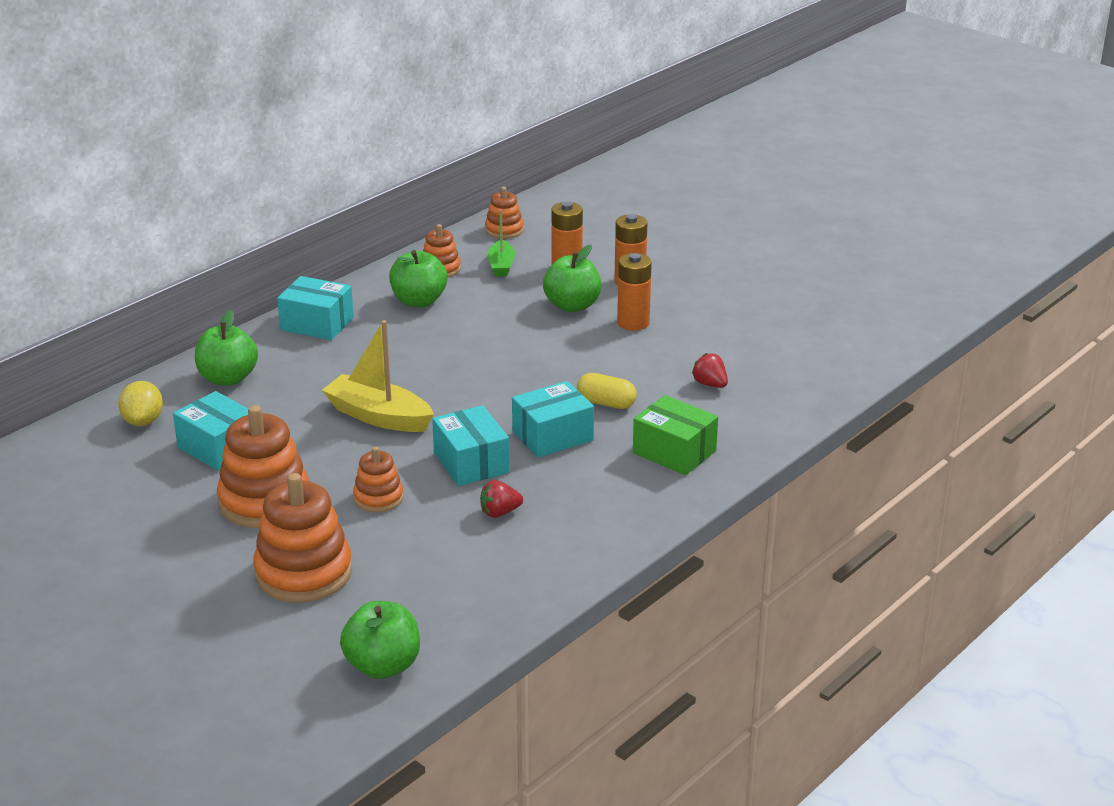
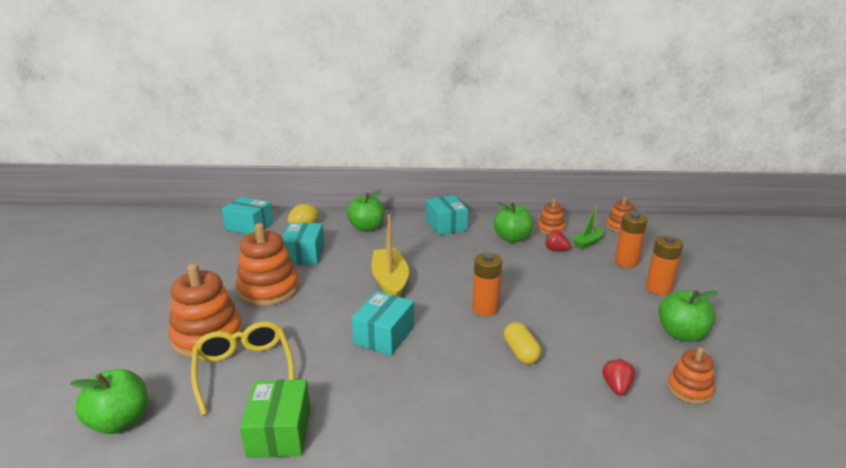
camera: 50 degrees right, 5 degrees down
(378, 498) = (309, 322): orange stacking toy -> orange stacking toy (689, 389)
(404, 567) = (244, 370): none -> yellow glasses
(500, 512) = (342, 376): red strawberry -> red strawberry (556, 250)
(552, 436) = (453, 351): turquoise box -> turquoise box (249, 226)
(572, 305) = (596, 283): green apple -> green apple (681, 334)
(633, 323) = (621, 313): orange battery -> orange battery (485, 308)
(674, 452) = (511, 418): green box -> green box (279, 432)

